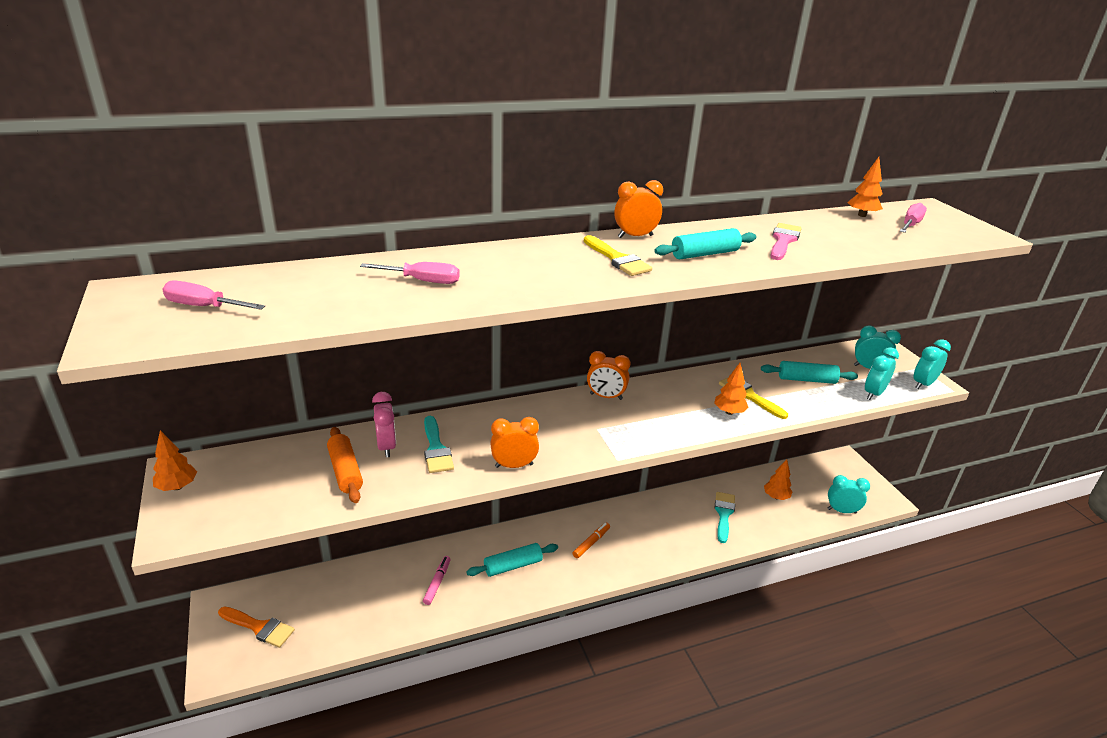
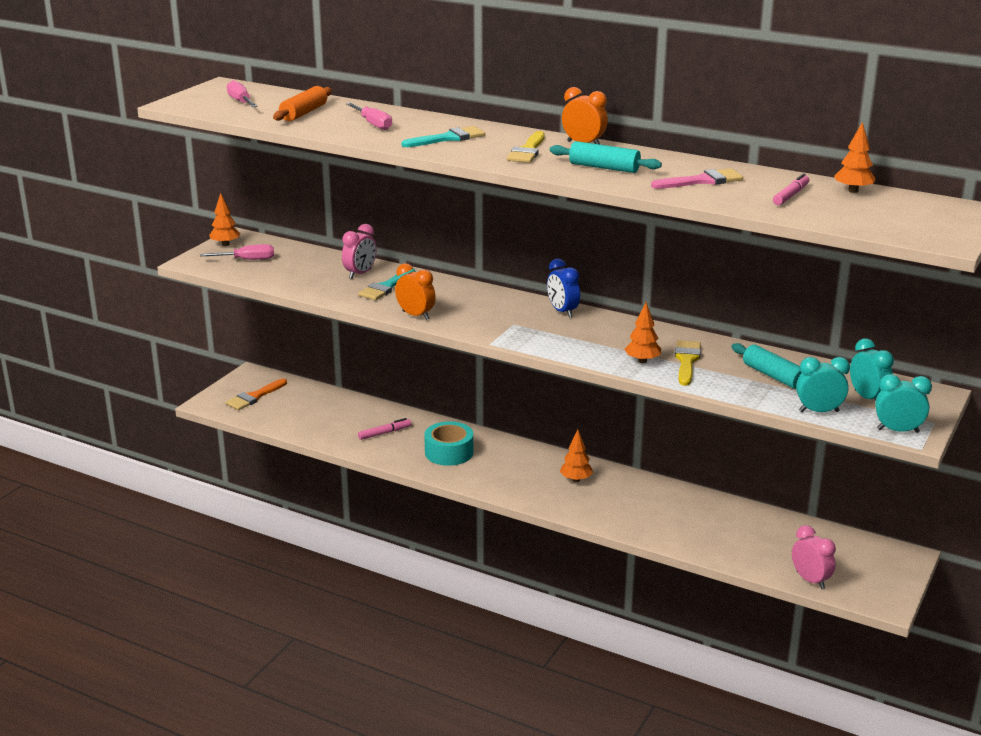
camera: 50 degrees right, 5 degrees down
(259, 627) = (254, 397): orange brush -> orange brush turned 60 degrees clockwise
(345, 471) = (316, 274): orange rolling pin -> orange rolling pin (303, 113)
(513, 566) = (449, 452): turquoise rolling pin -> turquoise tape
(591, 543) = (529, 472): orange marker -> none
(606, 396) = (562, 311): orange clock -> blue clock
(724, 514) = (681, 518): turquoise brush -> turquoise brush (448, 138)
(776, 497) = (759, 536): orange tree -> orange tree (576, 479)
(841, 511) = (810, 580): turquoise clock -> pink clock
(850, 232) = (791, 195): none -> pink marker
(910, 225) = (879, 210): pink screwdriver -> pink screwdriver (247, 260)

